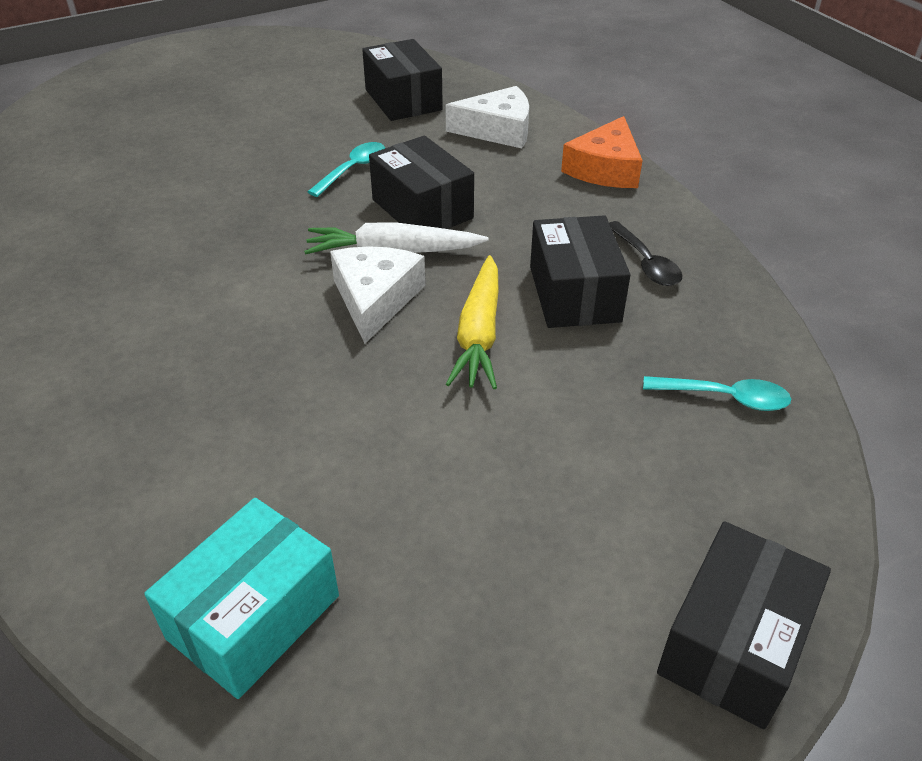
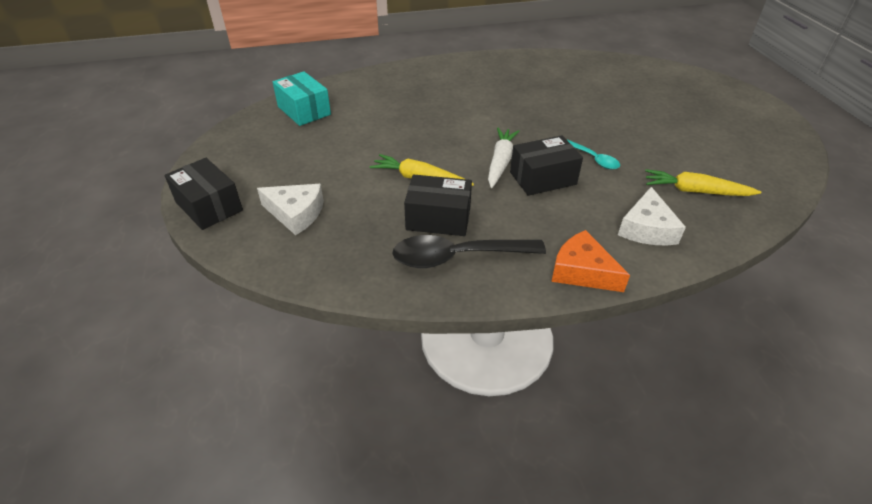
camera: 105 degrees right, 0 degrees up
(375, 299) = (461, 152): white cheese -> white cheese (296, 213)
(403, 100) = (695, 191): black box -> yellow carrot
(645, 263) = (457, 257): black spoon -> black spoon, size x1.86
(725, 398) = (328, 250): turquoise spoon -> none

